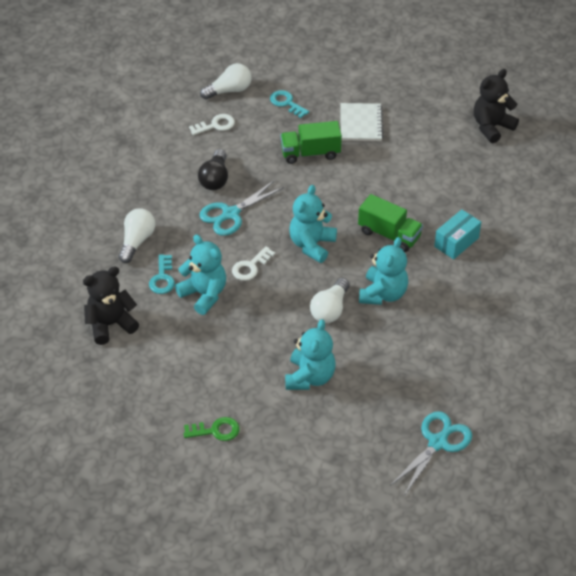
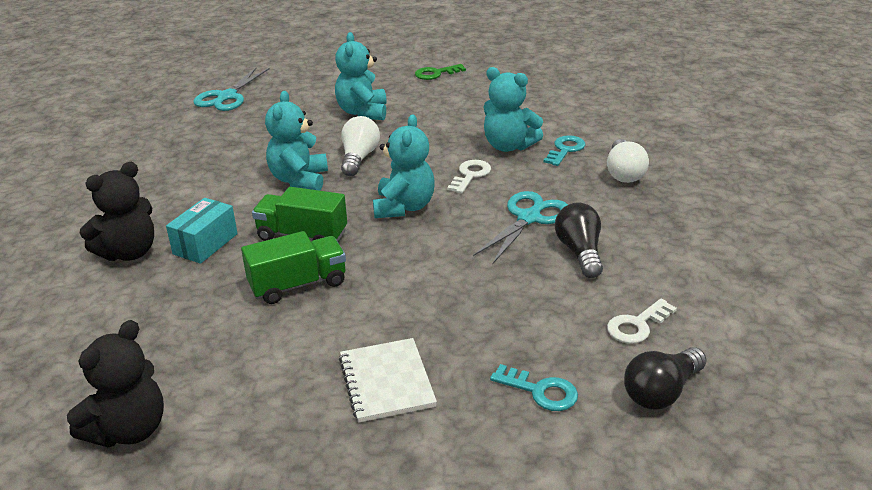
camera: 165 degrees right, 15 degrees down
(110, 324) = (588, 111): black teddy bear -> black teddy bear (129, 252)
(162, 278) = (565, 150): turquoise key -> turquoise key turned 45 degrees clockwise
(229, 90) = (661, 392): white light bulb -> black light bulb
(310, 153) = (456, 314): green truck -> green truck (298, 285)

